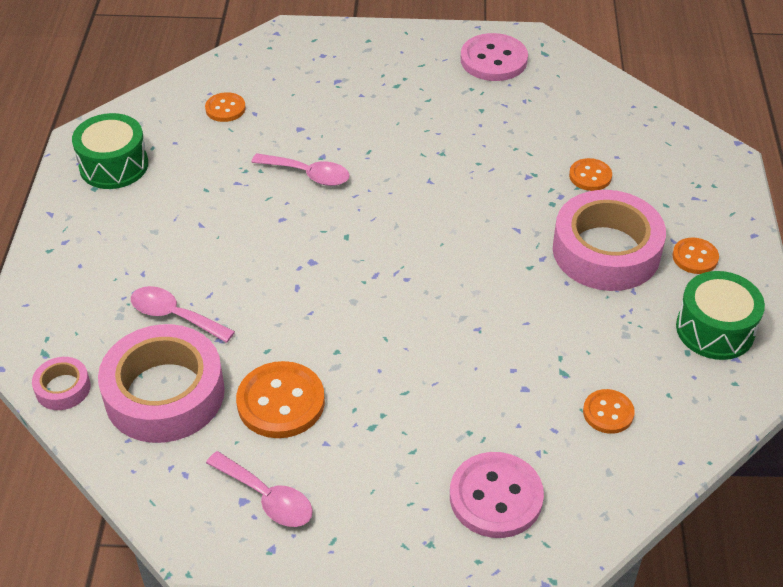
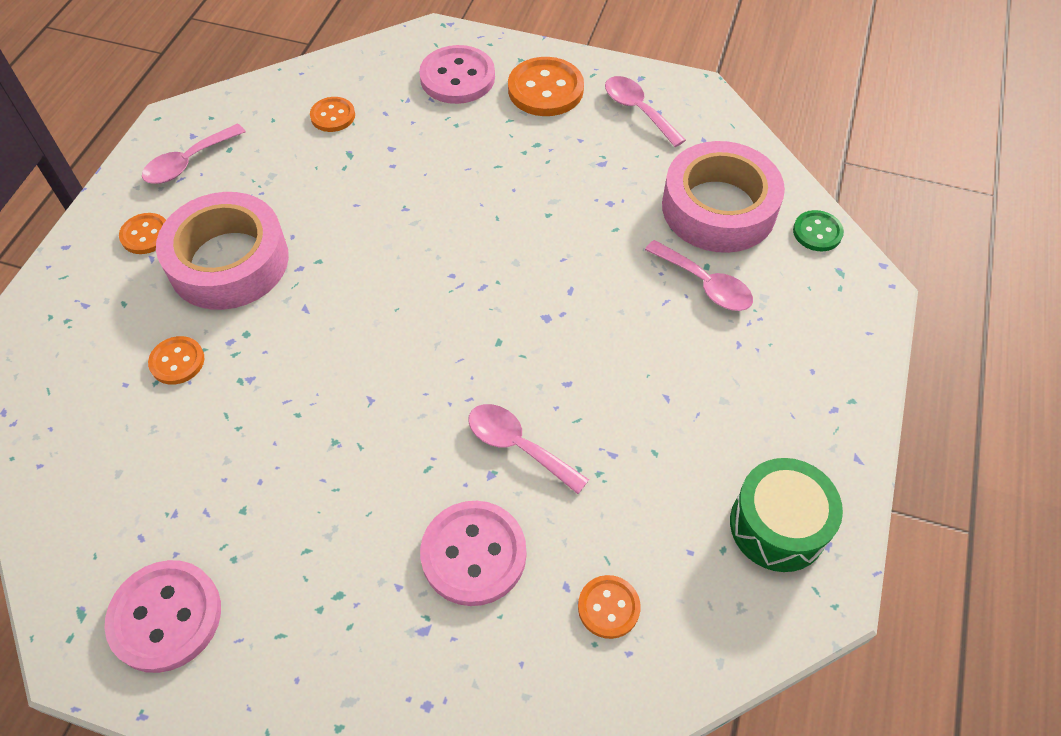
camera: 165 degrees left, 10 degrees up
(63, 388) = (817, 232): pink tape -> green button
(281, 402) = (611, 179): orange button -> orange button (545, 89)
(319, 116) = (473, 554): none -> pink button
(715, 329) = (188, 162): green drum -> pink spoon

